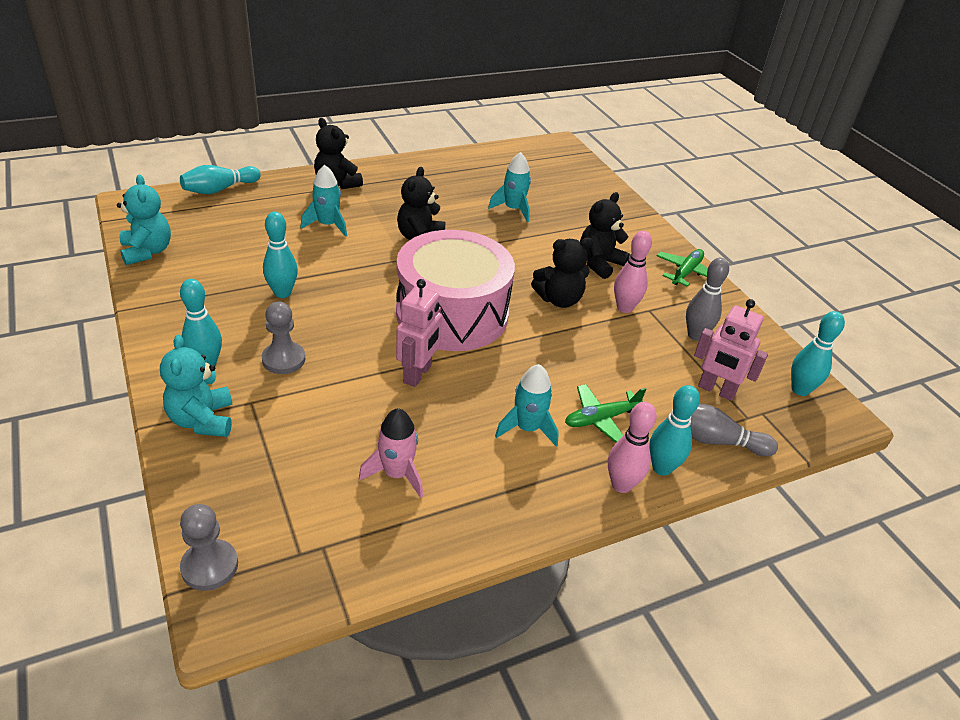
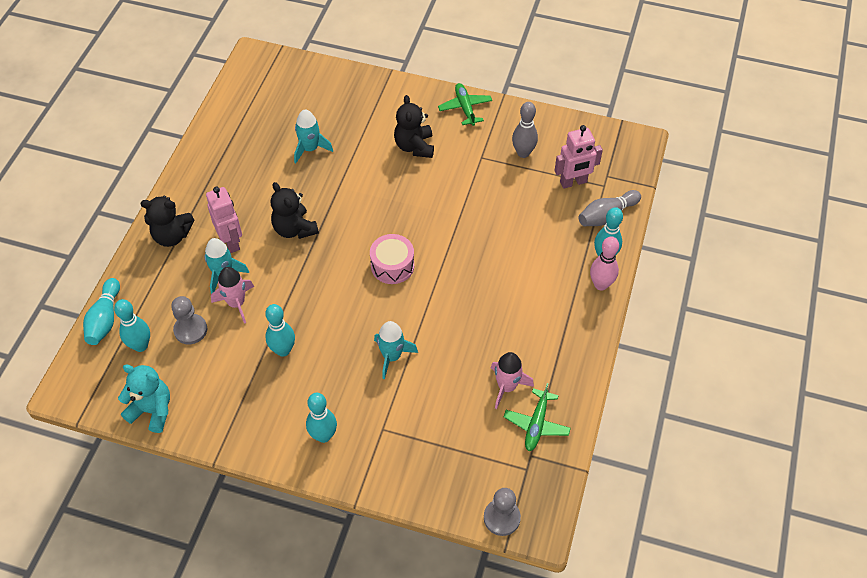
camera: 45 degrees left, 15 degrees up
(202, 420) = (377, 464): turquoise teddy bear -> none
(283, 359) = (356, 388): grey pawn -> grey pawn (190, 330)
(305, 244) = (236, 303): none -> pink rocket
(418, 374) = (433, 323): pink robot -> pink robot (231, 241)
(452, 314) = (392, 266): pink drum -> pink drum, size x0.47
(527, 428) = (525, 298): turquoise rocket -> turquoise rocket (392, 356)
(559, 299) = (430, 197): black teddy bear -> none
(601, 419) = (548, 256): green plane -> green plane (536, 424)
(624, 308) = (468, 168): pink bowling pin -> none
(800, 390) = (606, 142): turquoise bowling pin -> turquoise bowling pin (141, 345)

